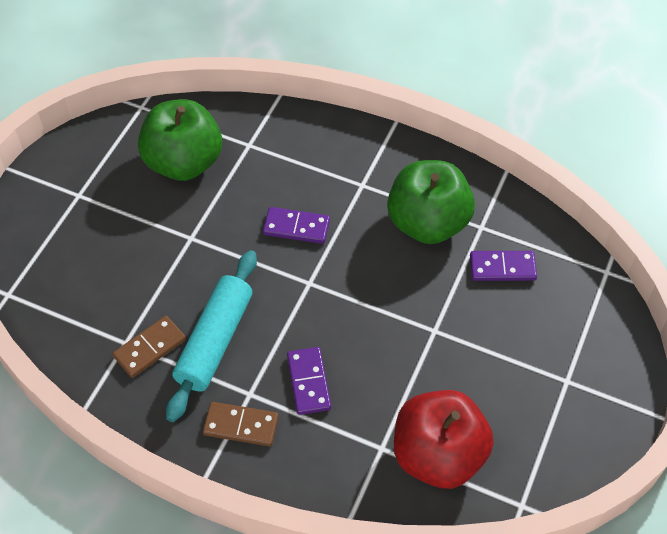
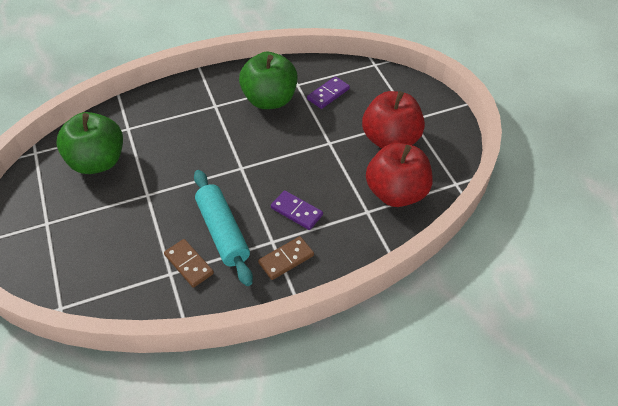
camera: 45 degrees left, 5 degrees down
(150, 348) = (189, 264): brown domino -> brown domino turned 45 degrees counterclockwise
(296, 227) = (203, 148): purple domino -> none
(508, 385) = (390, 140): none -> red apple

